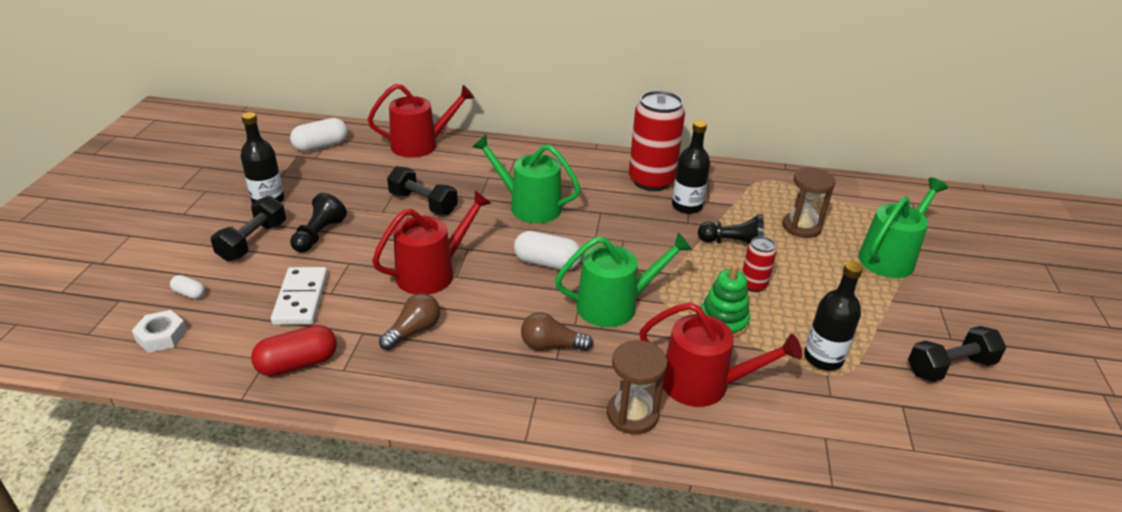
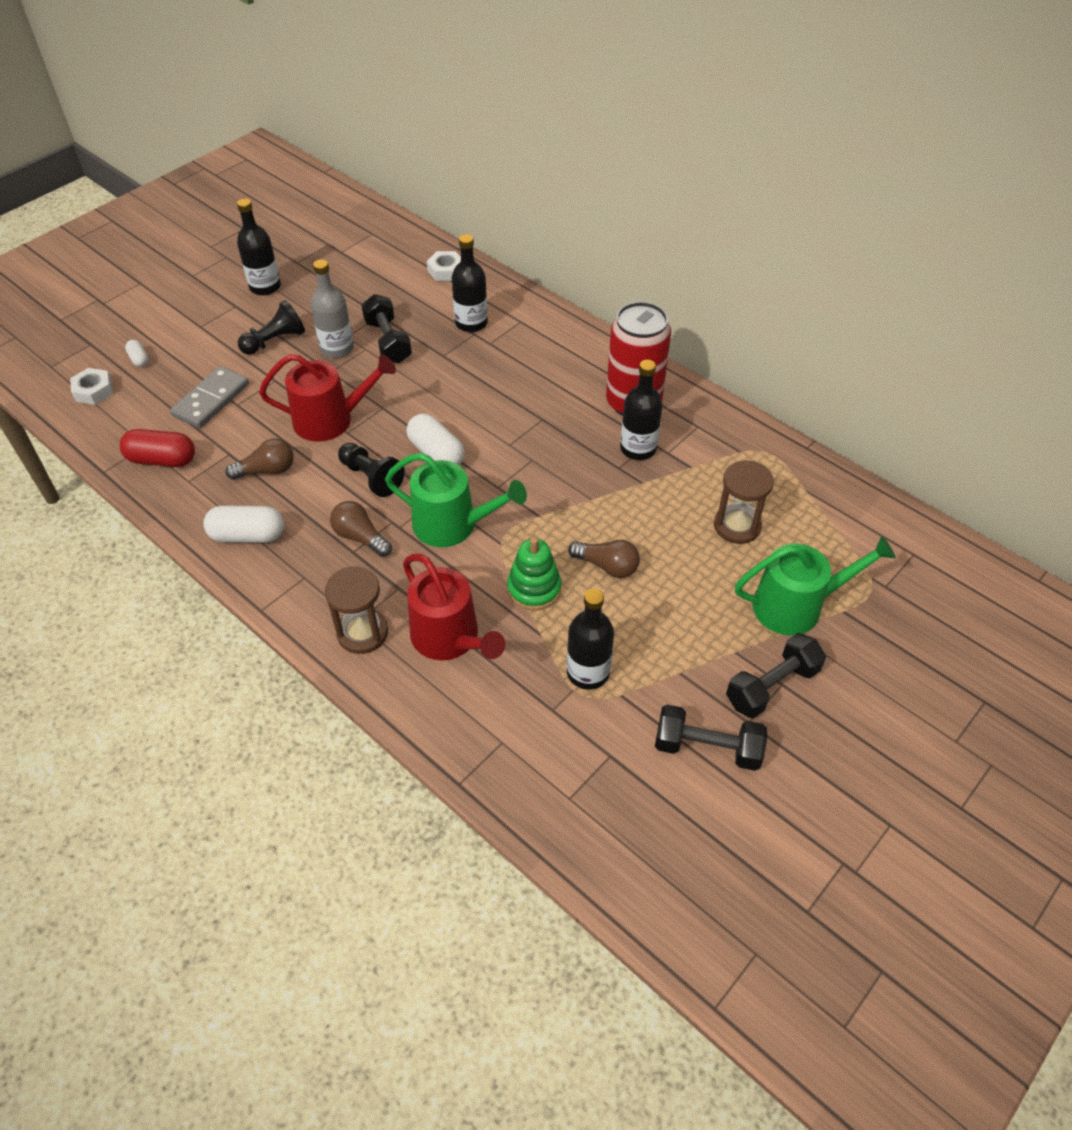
camera: 35 degrees right, 15 degrees up
(253, 241) = (220, 326): black dumbbell -> black dumbbell (771, 686)
(301, 298) = (211, 400): white domino -> grey domino
(321, 146) = (357, 239): white capsule -> white capsule (248, 535)
(383, 222) = (337, 348): none -> grey bottle
(420, 145) = (446, 270): red watering can -> white nut
(478, 171) = (471, 323): none -> black bottle
(529, 206) = (480, 384): green watering can -> none
(733, 243) = (639, 512): black pawn -> black pawn (371, 477)
(753, 285) = (607, 566): red can -> brown light bulb

